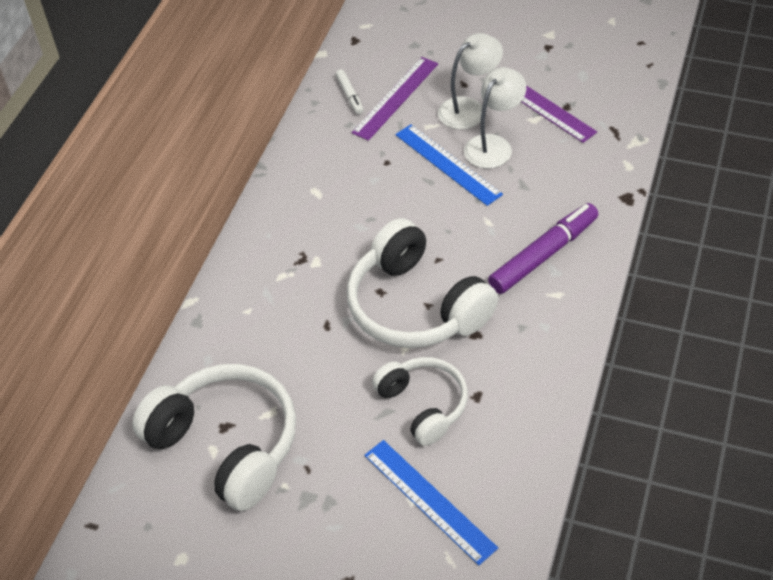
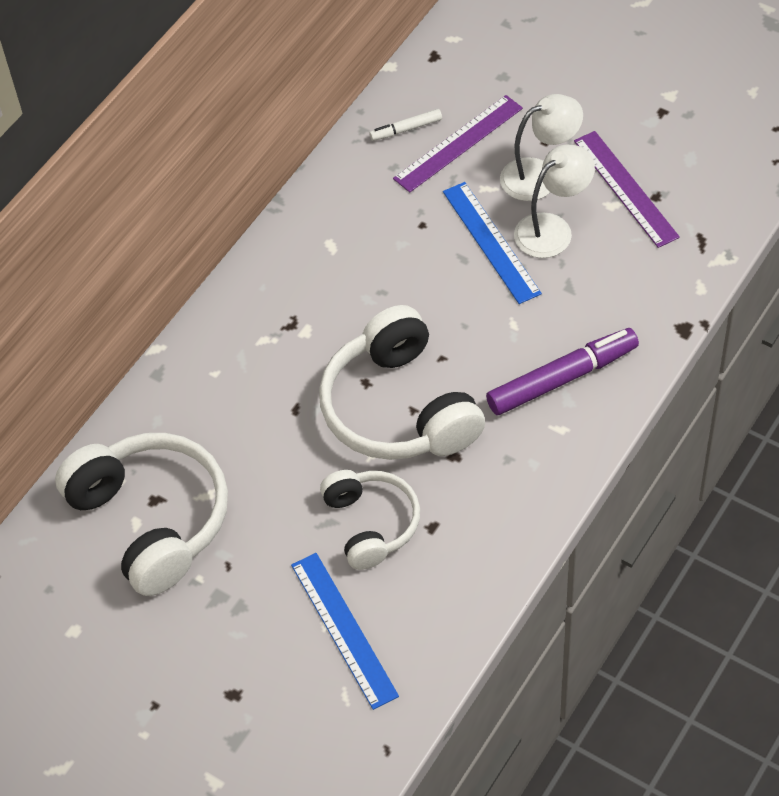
camera: 15 degrees right, 5 degrees up
(350, 95) = (406, 129): white marker -> white marker turned 75 degrees clockwise

